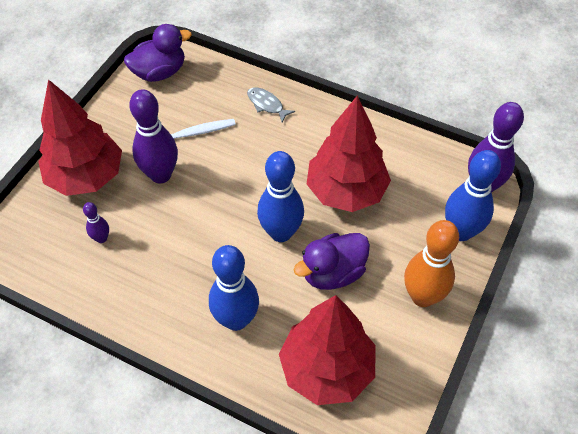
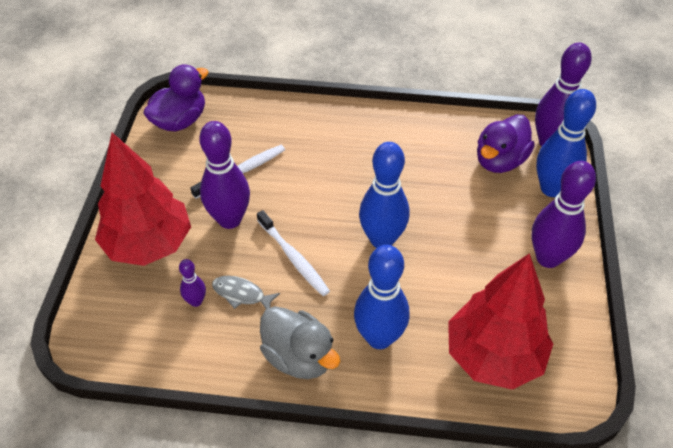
camera: 20 degrees left, 5 degrees down
(162, 314) = (299, 357): none -> grey duck
(198, 226) = (294, 258): none -> white toothbrush
(267, 104) = (307, 123): grey fish -> grey fish (241, 294)
(332, 273) = (452, 262): purple duck -> purple duck (500, 161)
(346, 191) = (426, 182): red tree -> none
(422, 296) = (548, 258): orange bowling pin -> purple bowling pin

